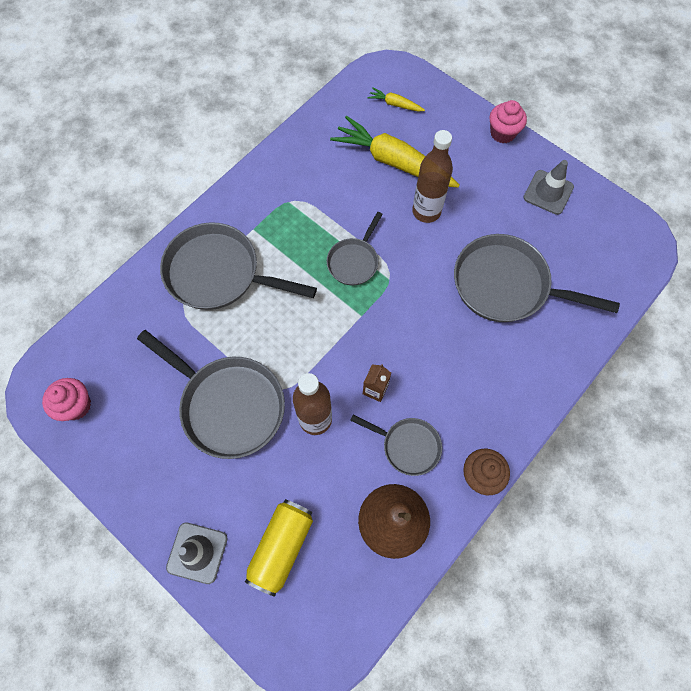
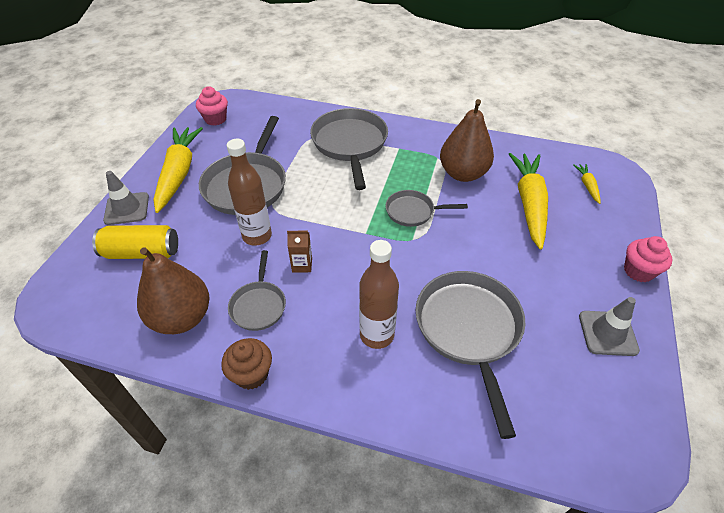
camera: 65 degrees right, 20 degrees down
(163, 477) = (179, 173): none -> yellow carrot
(325, 192) = (463, 174): none -> brown pear
(426, 211) = (499, 242): brown bottle -> brown bottle (377, 335)

